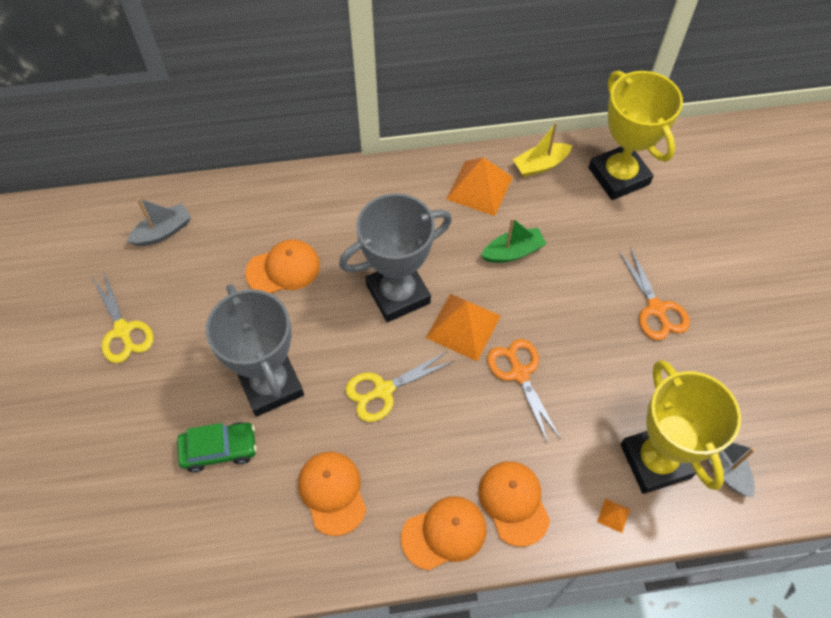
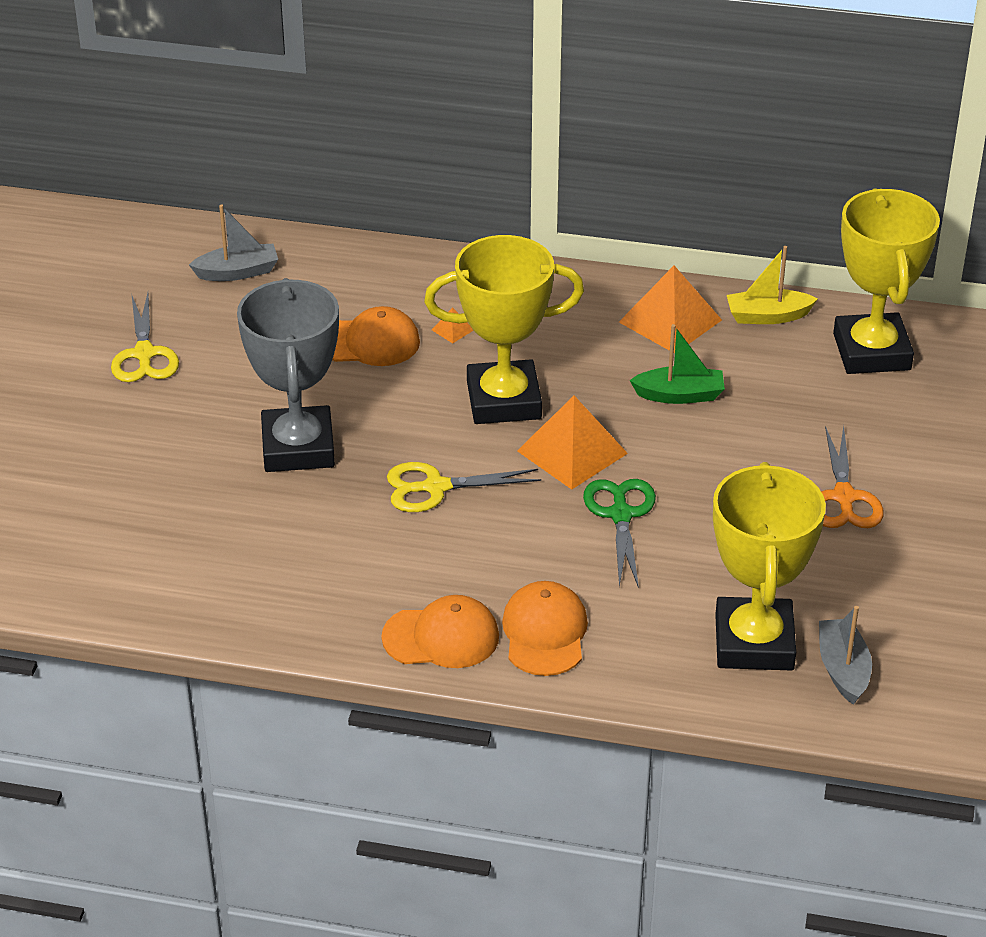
camera: 20 degrees right, 20 degrees down
(219, 449) = (206, 491): green car -> none
(332, 493) = (323, 565): orange cap -> none
(398, 294) = (504, 400): grey trophy -> yellow trophy
(519, 374) = (620, 515): orange scissors -> green scissors
(613, 515) = (667, 678): orange pyramid -> orange pyramid (452, 329)

